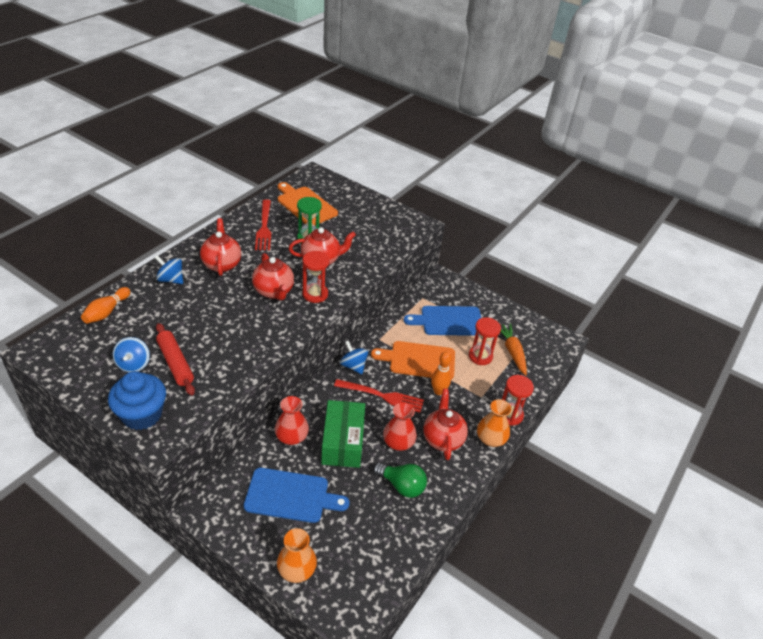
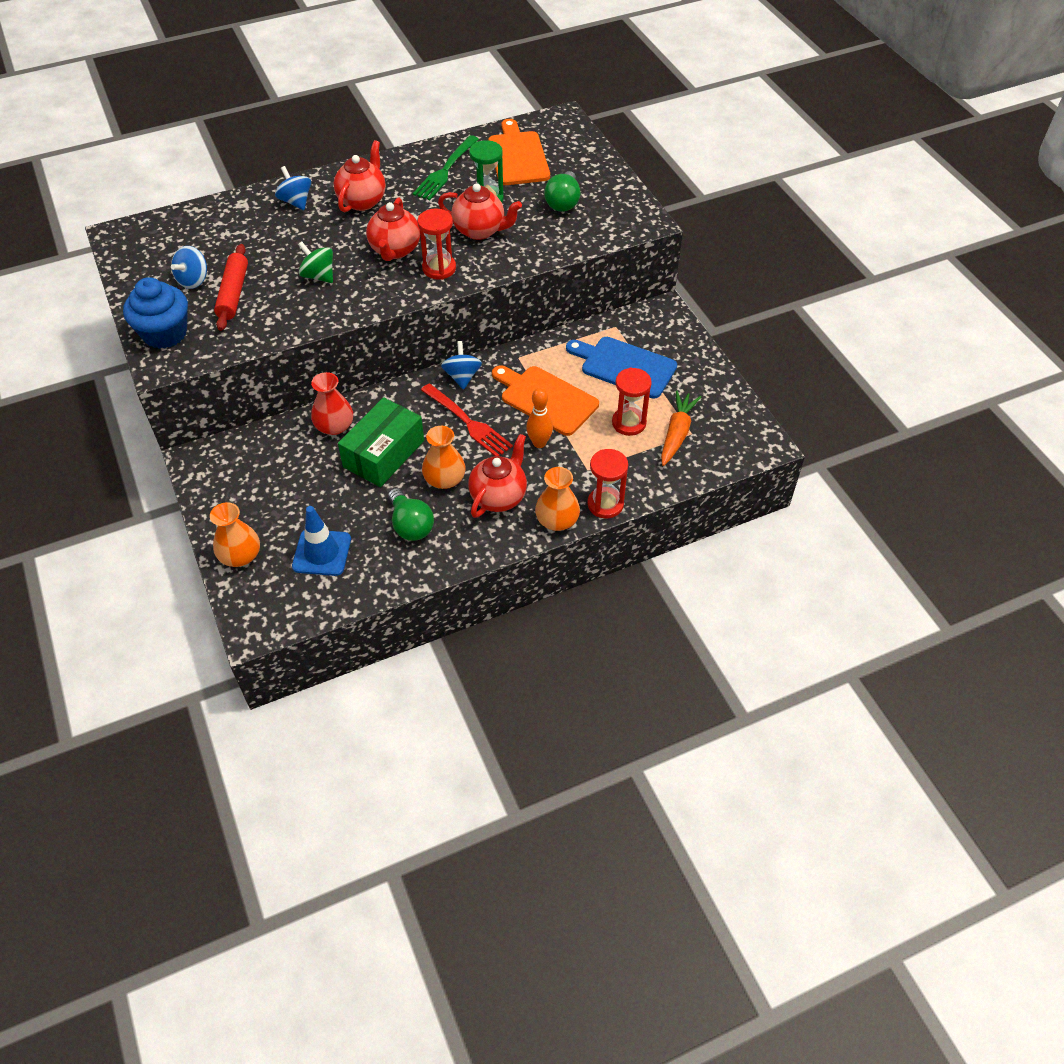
camera: 35 degrees right, 10 degrees up
(107, 312) = (207, 217): orange bowling pin -> none
(232, 327) = (318, 276): none -> green spinning top
(264, 227) = (445, 170): red fork -> green fork
(291, 496) = (288, 484): blue cutting board -> none
(356, 536) = (322, 553): none -> blue traffic cone
(359, 226) = (563, 202): none -> green light bulb
(398, 442) = (444, 479): red vase -> orange vase

